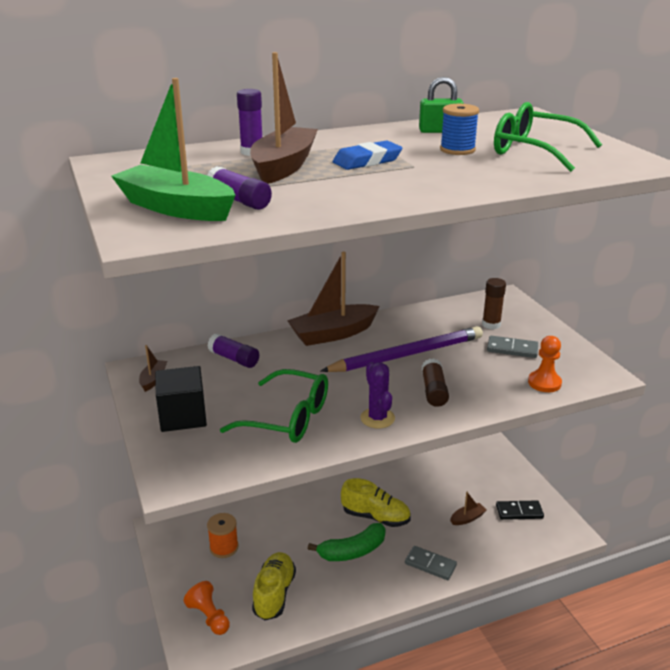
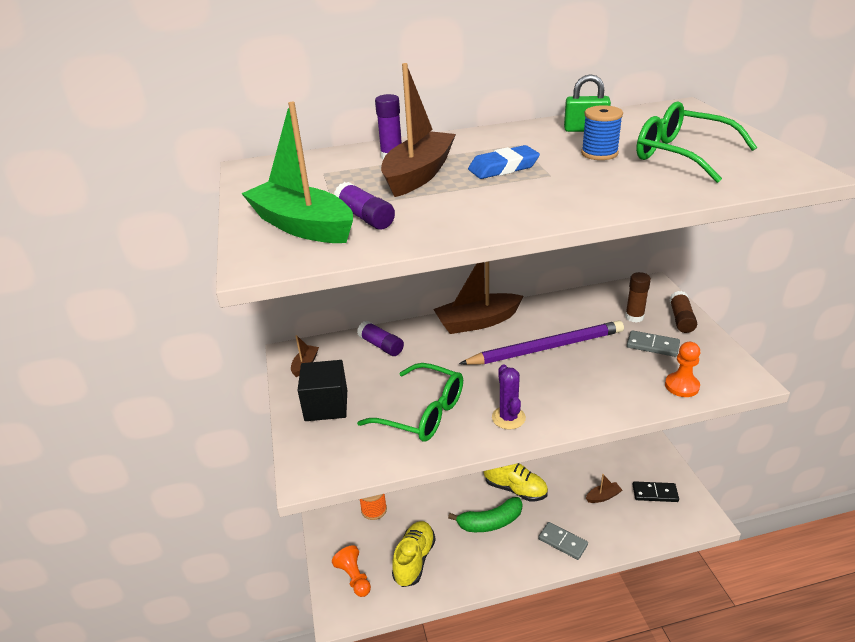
camera: 10 degrees right, 5 degrees up
(433, 391) = (567, 390): brown glue stick -> brown glue stick (681, 319)

